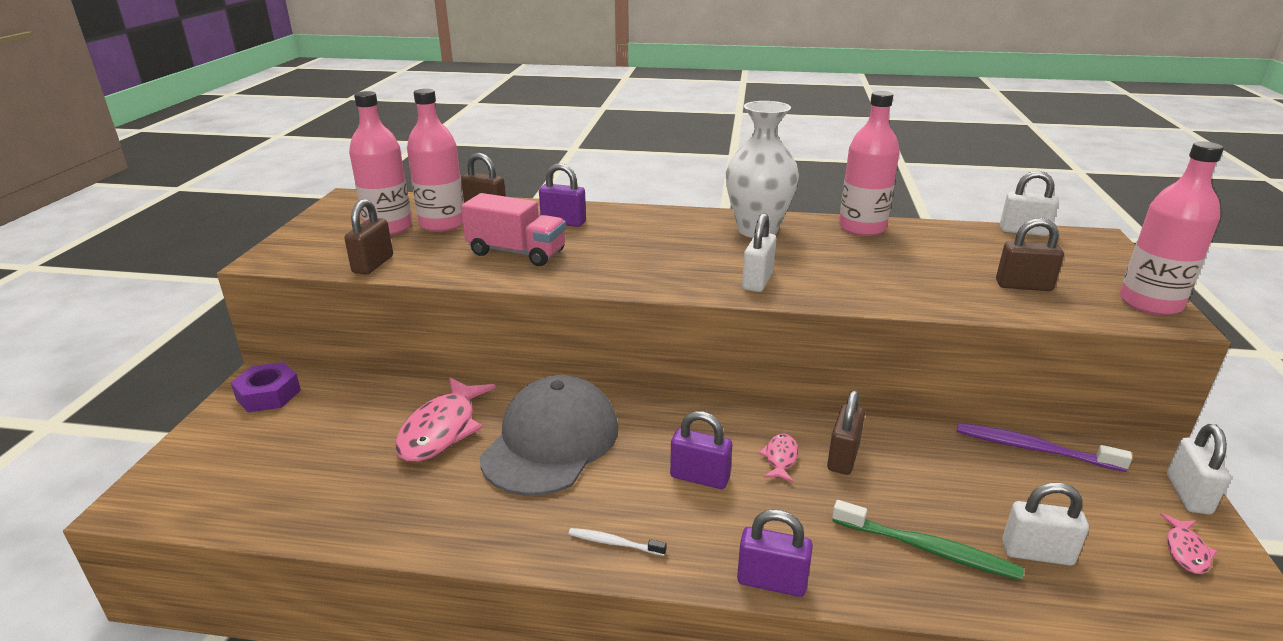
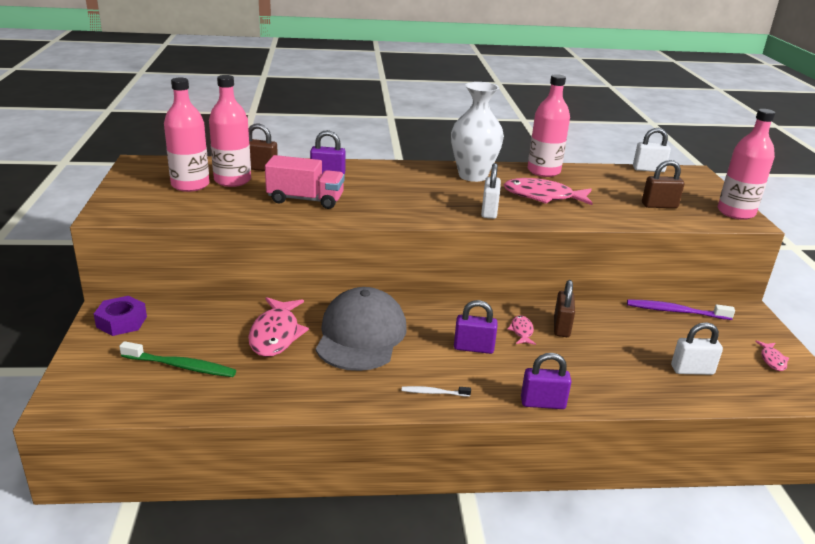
camera: 15 degrees left, 0 degrees up
(373, 264) = (198, 214): brown padlock -> none
(846, 264) = (543, 197): none -> pink fish
(927, 549) = (629, 374): green toothbrush -> green toothbrush (181, 366)
(1188, 494) = (768, 329): white padlock -> none

